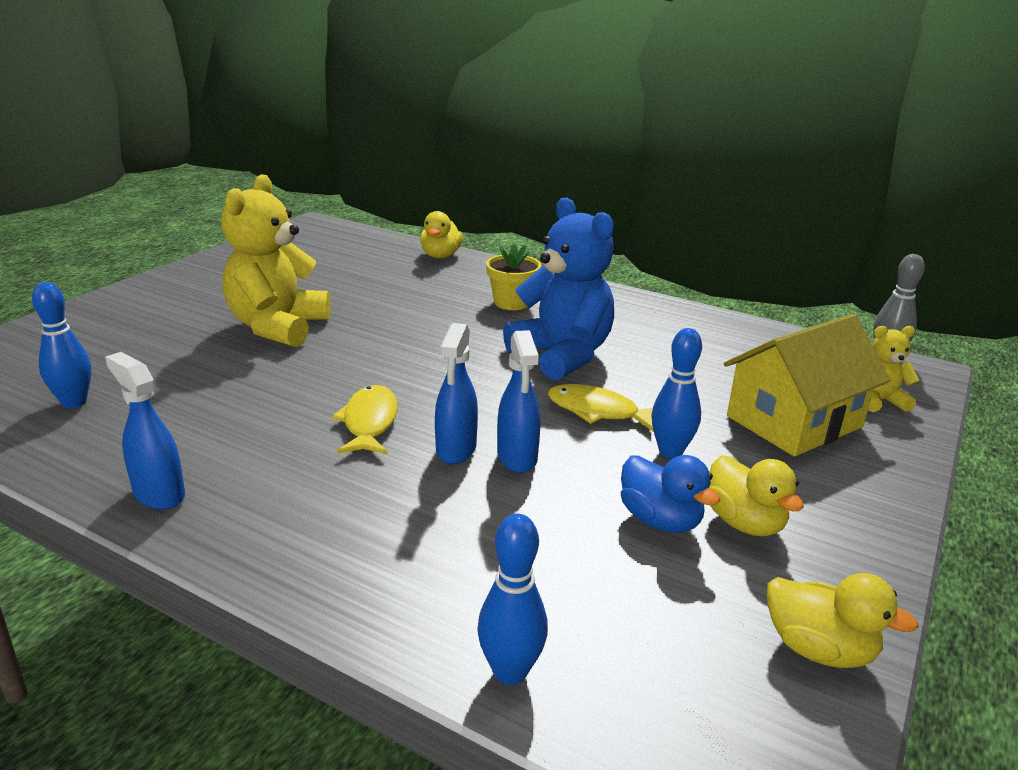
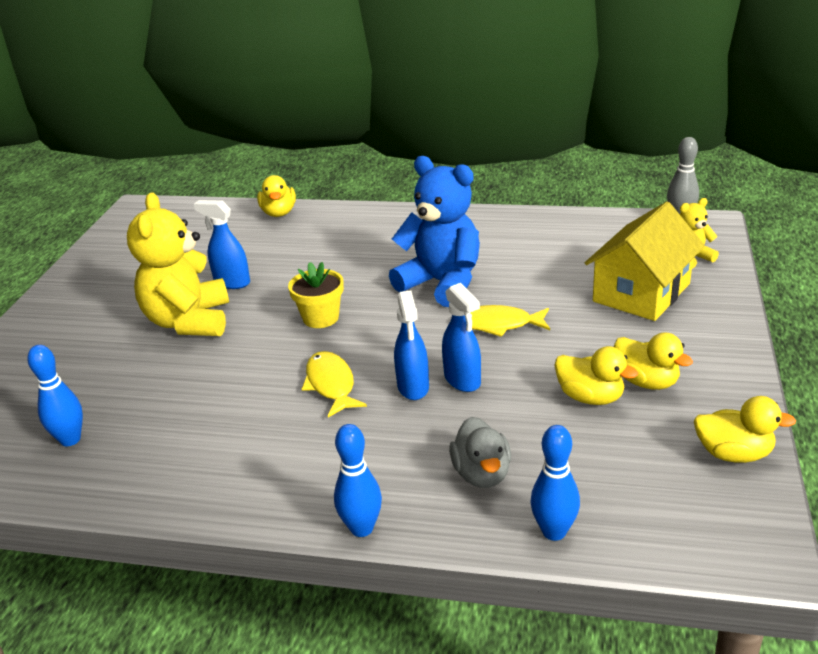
camera: 15 degrees left, 5 degrees up
(159, 494) = (211, 491): blue spray bottle -> blue spray bottle (231, 282)
(467, 569) = (482, 474): none -> grey duck
(512, 302) = (371, 244): yellow flower pot -> yellow flower pot (321, 318)
(660, 520) = (590, 397): blue duck -> yellow duck
(670, 451) = (568, 342): blue bowling pin -> blue bowling pin (362, 528)

